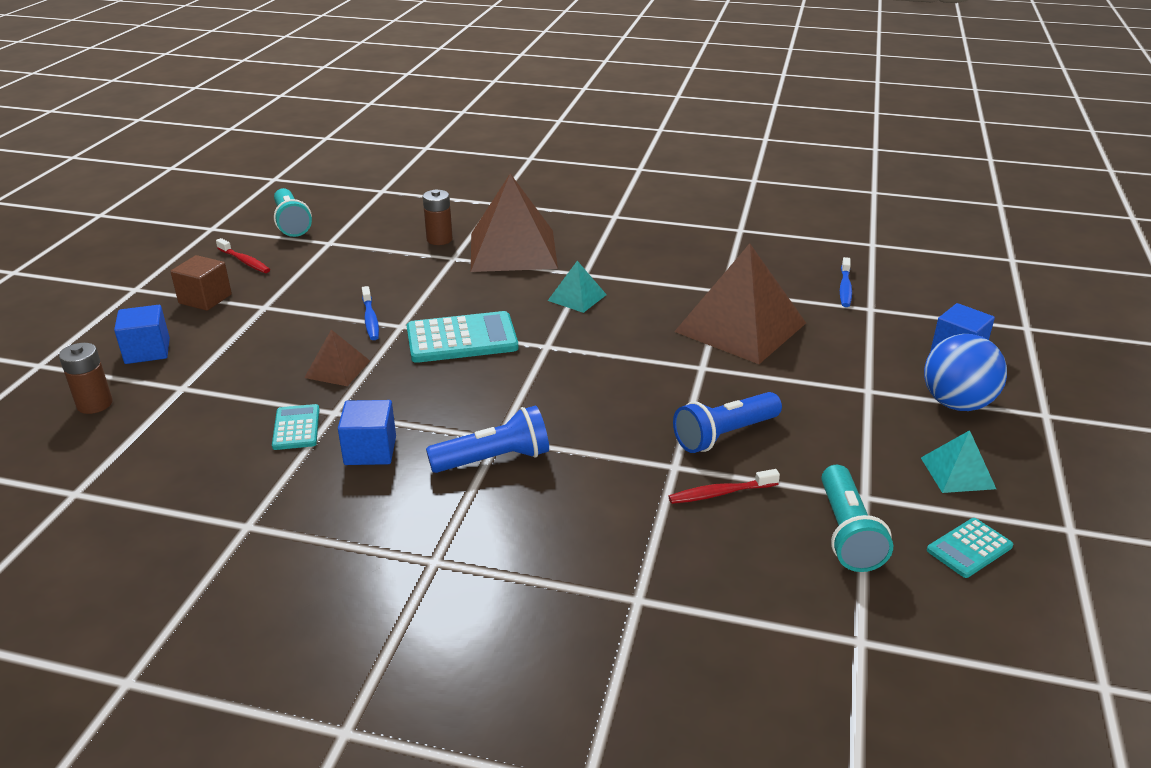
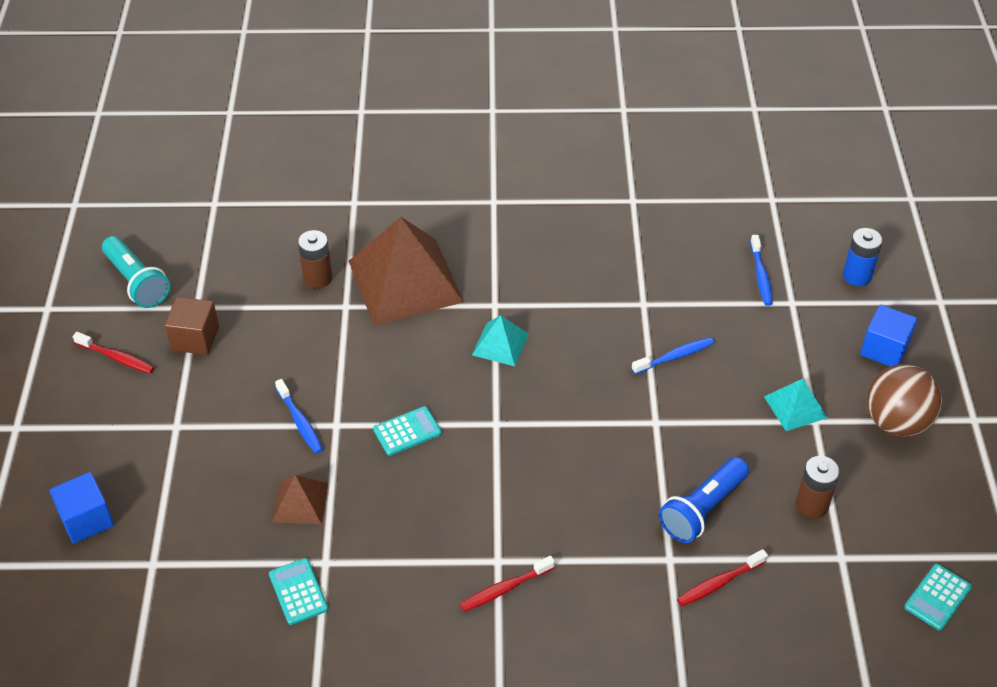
camera: 15 degrees left, 15 degrees up
(94, 404) = (75, 606): brown battery -> brown battery (812, 505)
(205, 299) = (105, 427): brown cube -> brown cube (195, 338)
(370, 450) = (384, 604): blue cube -> none
(462, 339) = (407, 431): turquoise calculator -> turquoise calculator, size x0.55
(494, 459) = (504, 589): blue flashlight -> red toothbrush
(740, 327) = (675, 356): brown pyramid -> blue toothbrush
(847, 533) = (837, 604): turquoise flashlight -> none
(942, 300) = (857, 276): none -> blue battery
(956, 404) = (896, 422): blue ball -> brown ball
(957, 473) = (912, 510): turquoise pyramid -> turquoise pyramid (795, 407)

